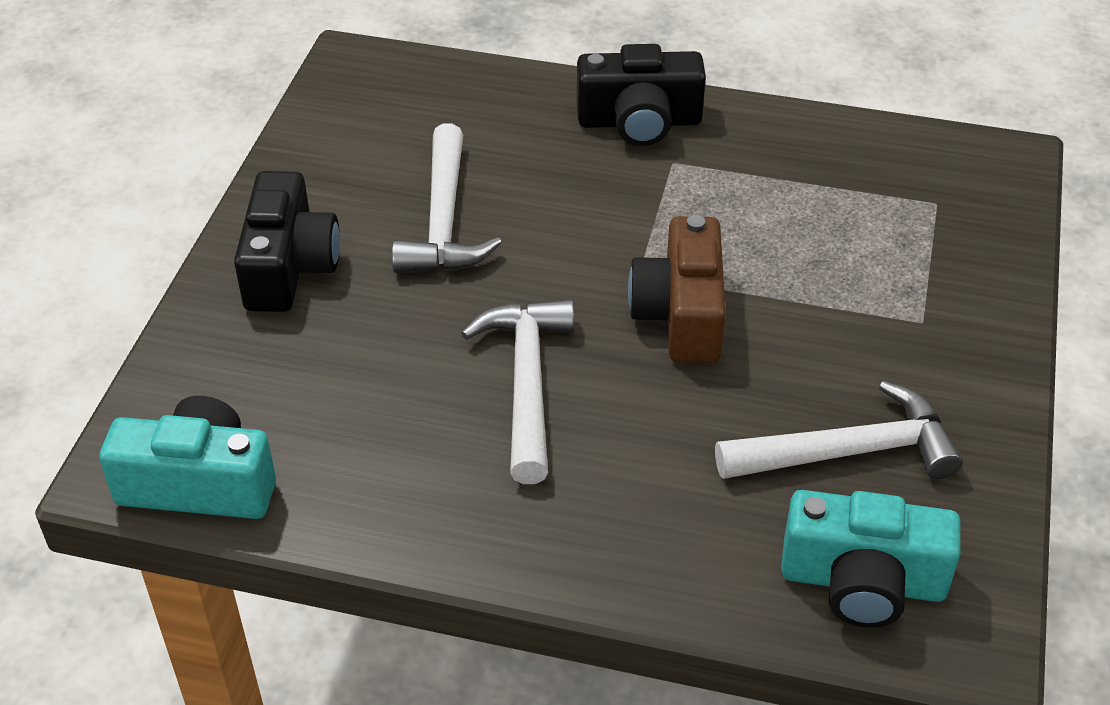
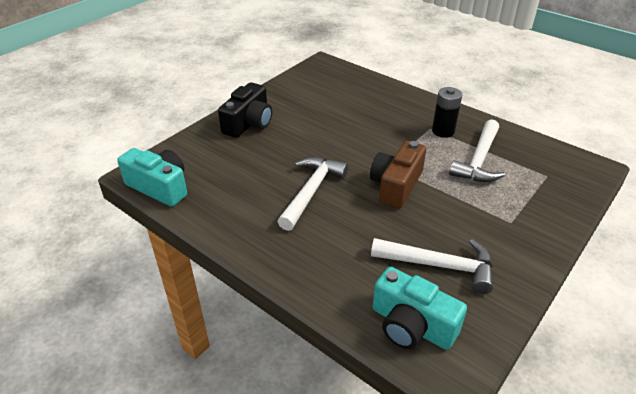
camera: 25 degrees right, 5 degrees down
(444, 221) = (319, 124): white hammer -> white hammer (479, 160)
(639, 121) = (425, 110): black camera -> none
(702, 162) = (443, 131): none -> black battery

